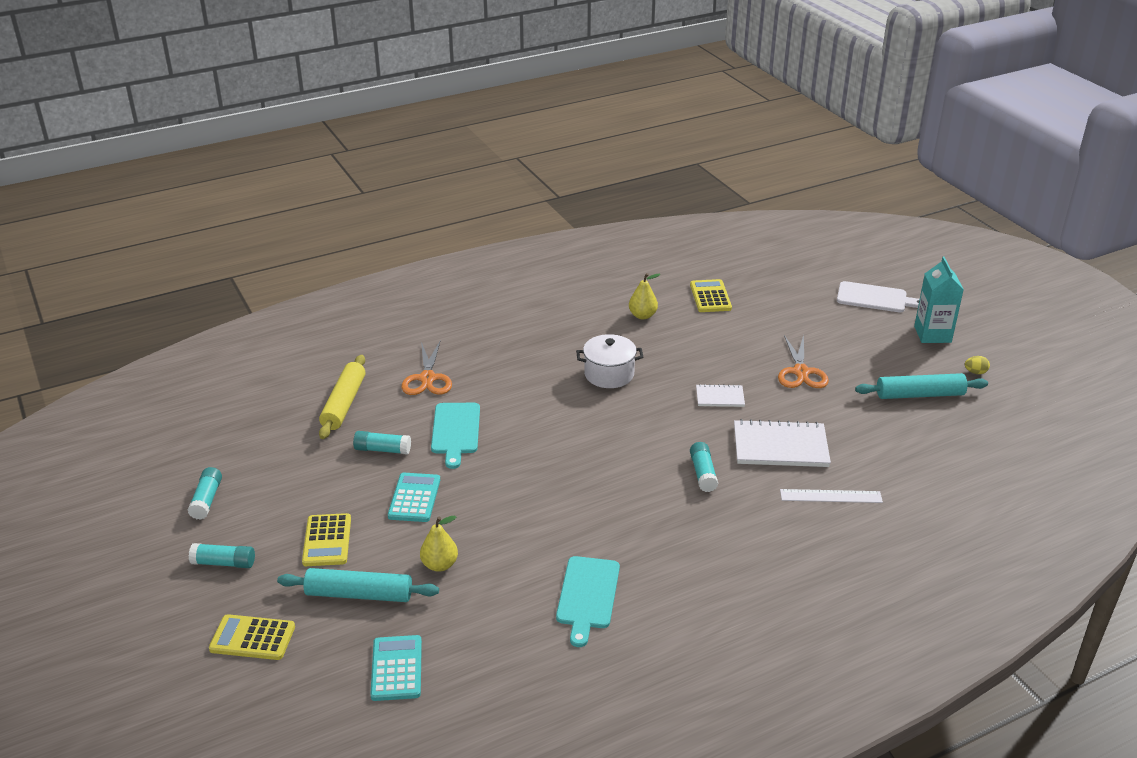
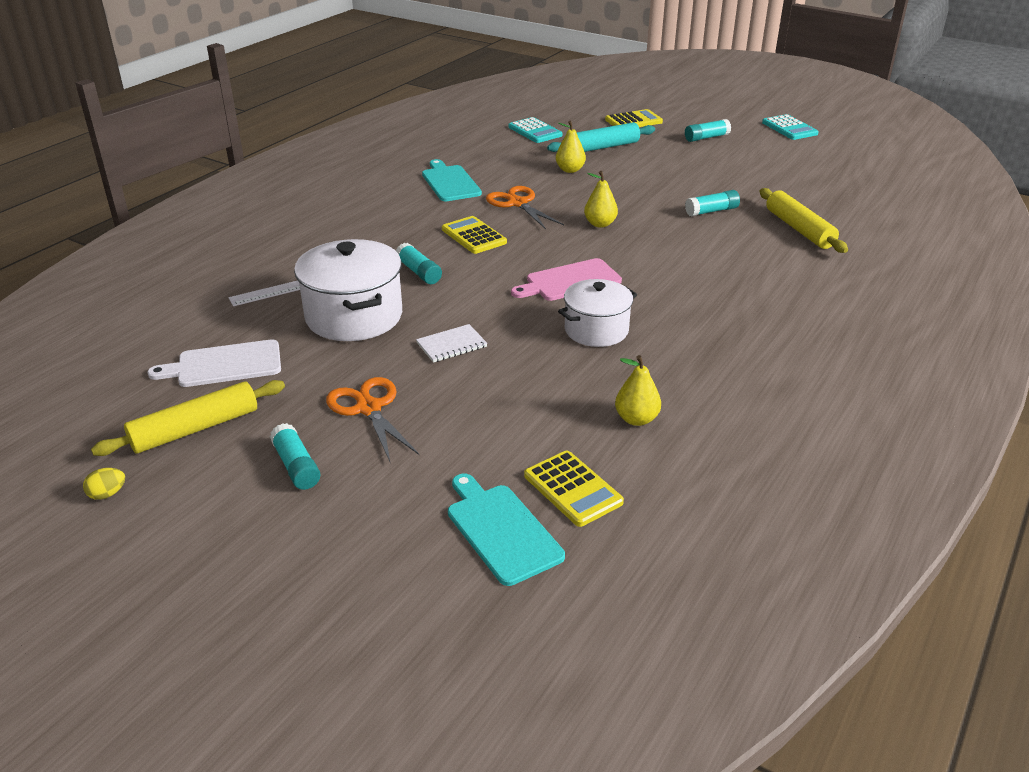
camera: 150 degrees right, 0 degrees up
(207, 500) = (777, 156): turquoise glue stick -> turquoise glue stick (296, 466)
(327, 540) = (662, 161): yellow calculator -> yellow calculator (474, 236)
(414, 498) = (639, 193): turquoise calculator -> turquoise calculator (789, 128)
(427, 378) = (766, 269): orange scissors -> orange scissors (517, 203)
(455, 431) = (674, 239): turquoise cutting board -> turquoise cutting board (501, 530)
(497, 472) = (600, 224): none -> yellow pear
(587, 420) = (570, 281): none -> pink cutting board
(780, 446) = (354, 316): white notebook -> white pot
(875, 298) = (295, 597): white cutting board -> white cutting board (224, 365)
(920, 395) = (195, 429): turquoise rolling pin -> yellow rolling pin
(932, 334) = (179, 547): turquoise carton -> none

